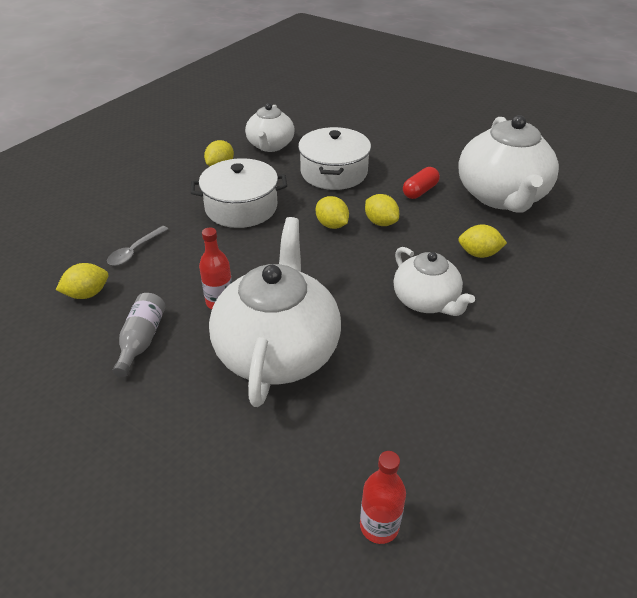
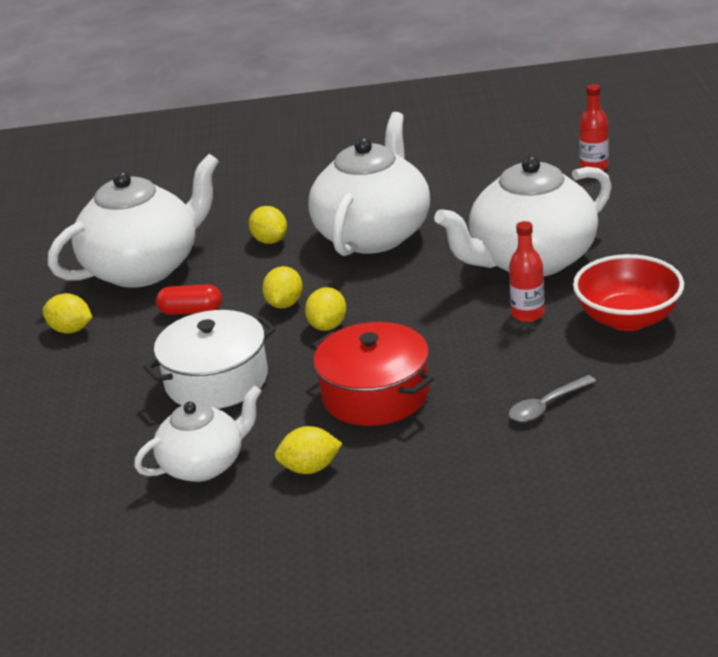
camera: 125 degrees left, 10 degrees down
(87, 294) = (638, 385): yellow lemon -> yellow lemon (71, 330)
(135, 251) = (546, 406): grey spoon -> grey spoon turned 150 degrees clockwise
(142, 340) = (628, 319): grey bottle -> red bowl
(241, 207) = (375, 395): white pot -> red pot
(426, 301) = (374, 234): white teapot -> white teapot, size x1.72

